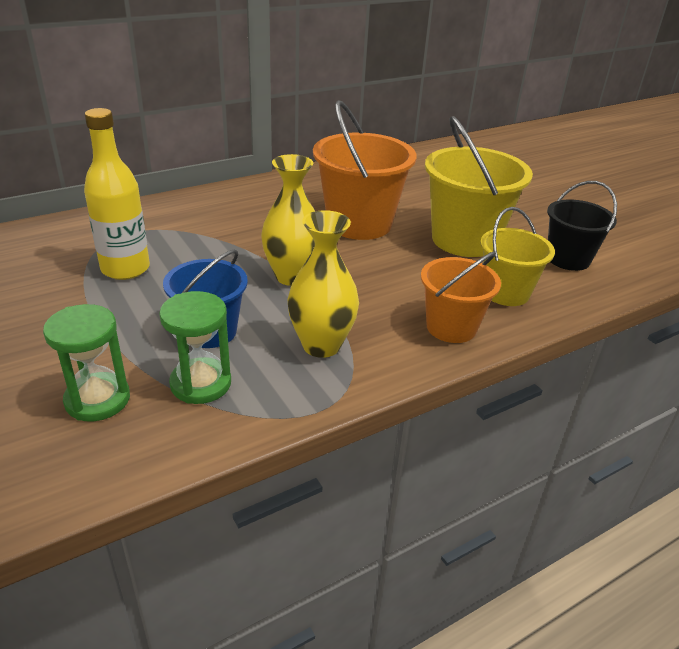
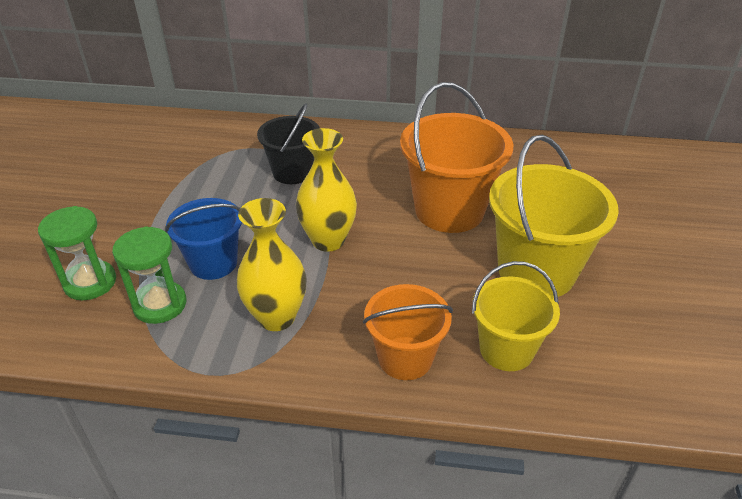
camera: 40 degrees right, 5 degrees up
(125, 269) = (218, 180): yellow bottle -> none
(568, 259) = (631, 345): black bucket -> black bucket (292, 172)

